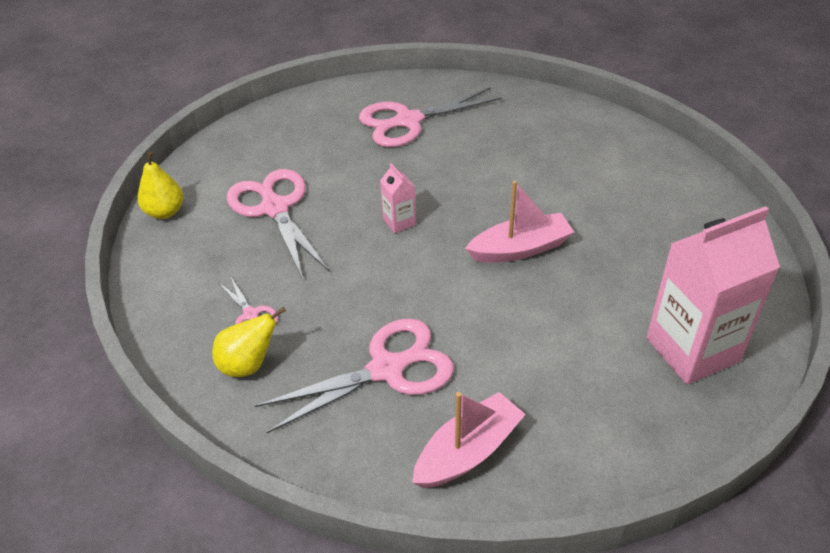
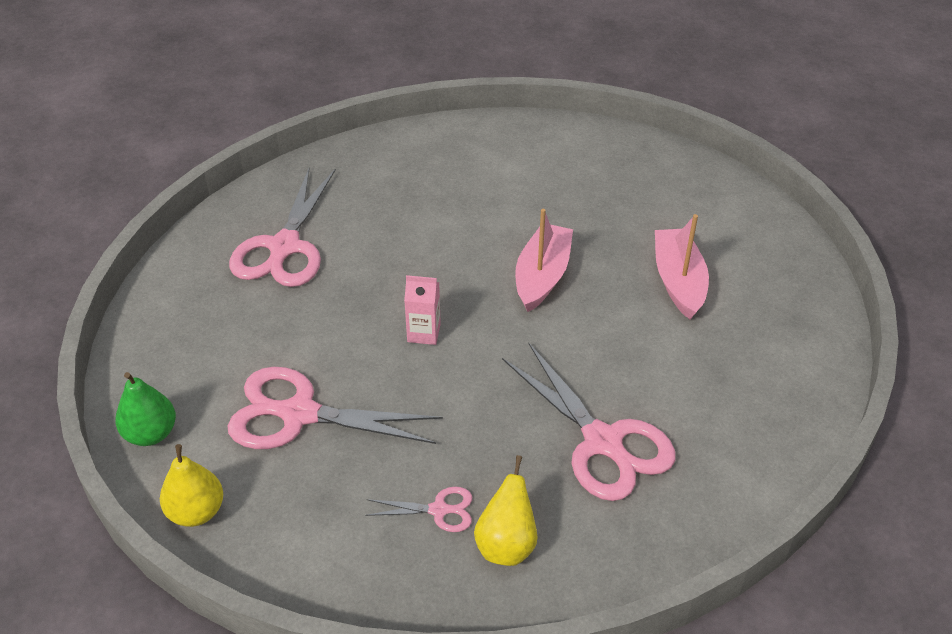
camera: 55 degrees left, 0 degrees up
(207, 161) = (151, 434): none -> green pear
(387, 369) = (603, 442): pink scissors -> pink scissors turned 135 degrees clockwise
(468, 451) = (737, 439): pink boat -> pink boat (678, 281)
(692, 350) = (741, 251): pink carton -> none

